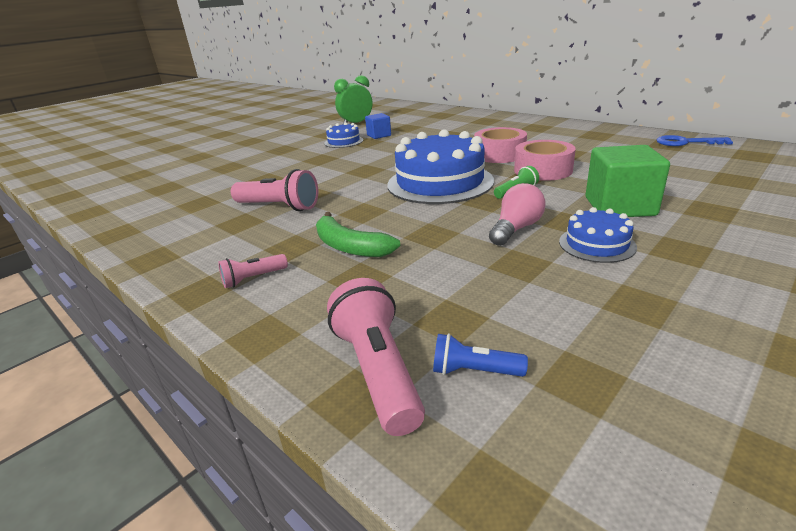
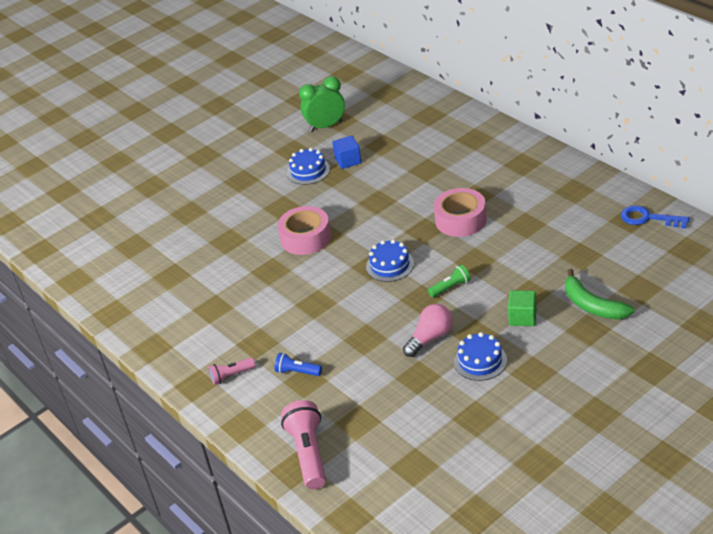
camera: 10 degrees right, 10 degrees up
(279, 207) = (244, 289): pink flashlight -> none
(350, 246) = (301, 347): green banana -> green banana (593, 305)
(440, 182) = (390, 265): blue cake -> blue cake, size x0.49
(474, 371) = (360, 457): blue flashlight -> blue flashlight (297, 372)
(543, 170) = (488, 254): pink tape -> pink tape (306, 238)
(619, 206) = (522, 317): green cube -> green cube, size x0.58

